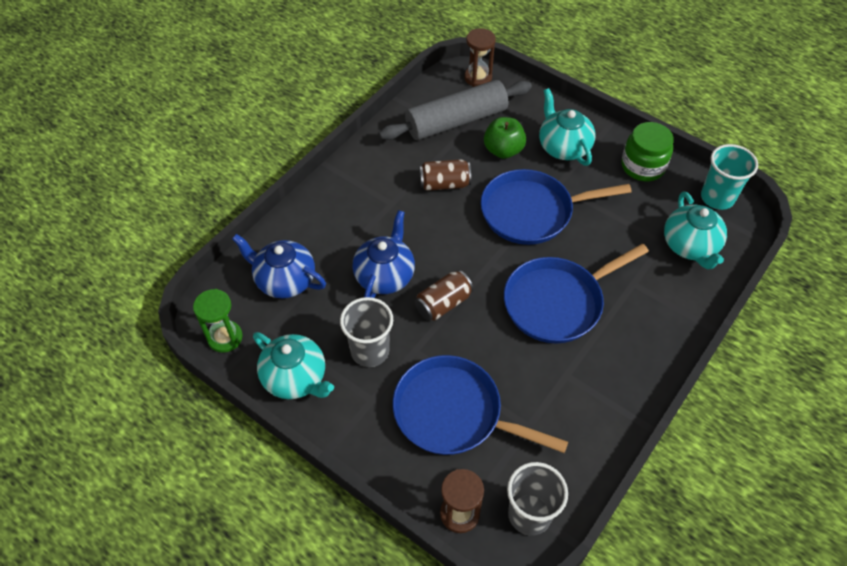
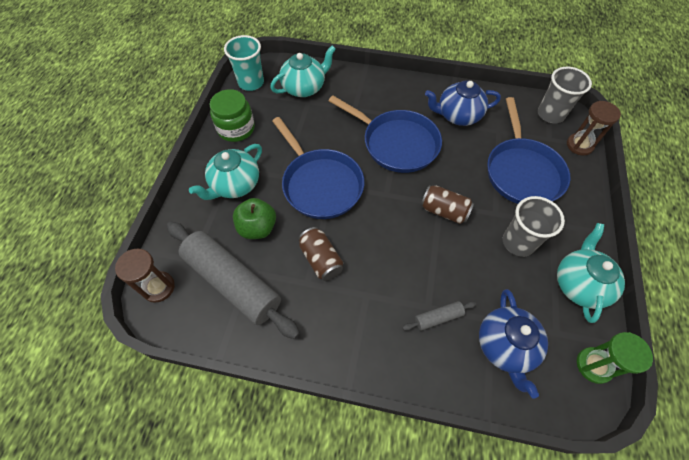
camera: 115 degrees left, 5 degrees up
(339, 244) = (438, 318): none -> grey rolling pin
(385, 275) = (445, 264): blue teapot -> blue teapot (457, 115)

